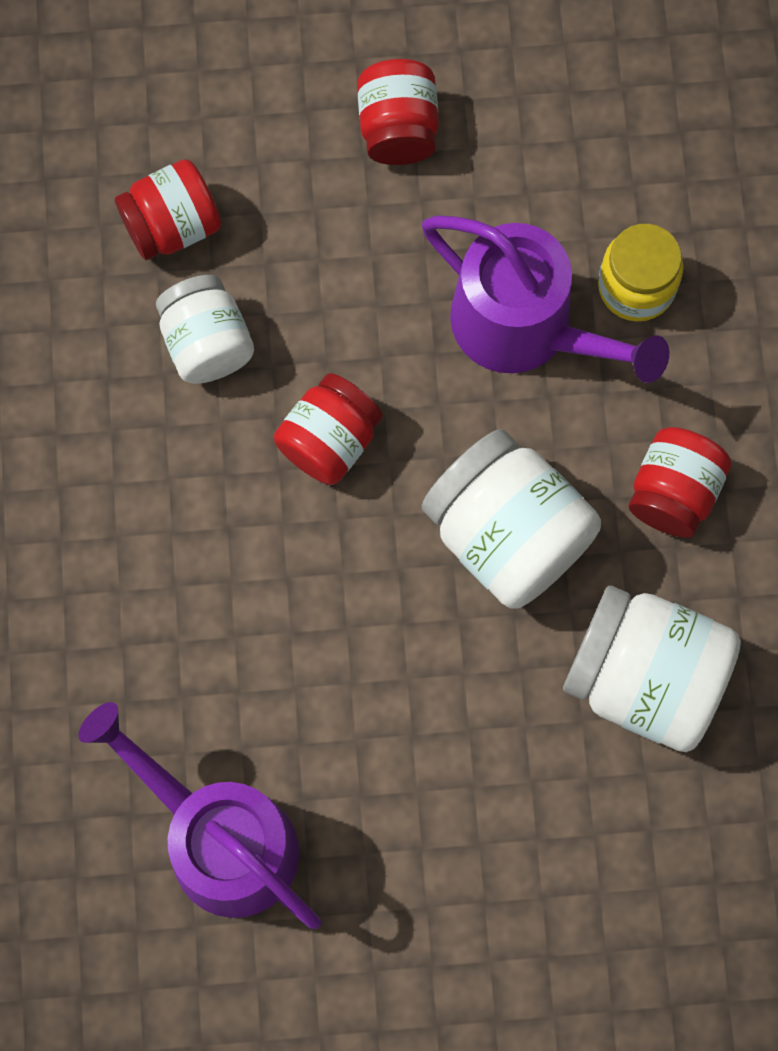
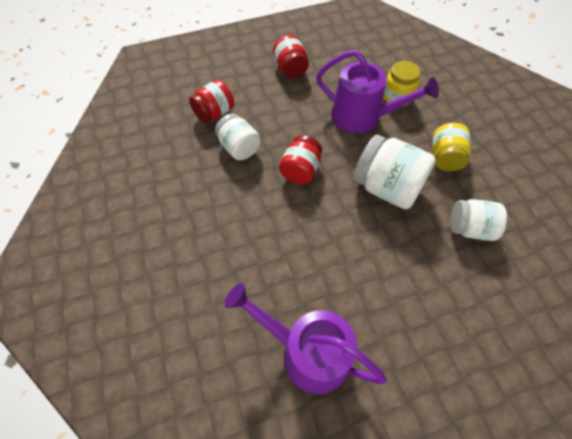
camera: 15 degrees left, 15 degrees down
(644, 678) = (469, 228): white jar -> white jar, size x0.63
(673, 492) = (445, 158): red jar -> yellow jar

